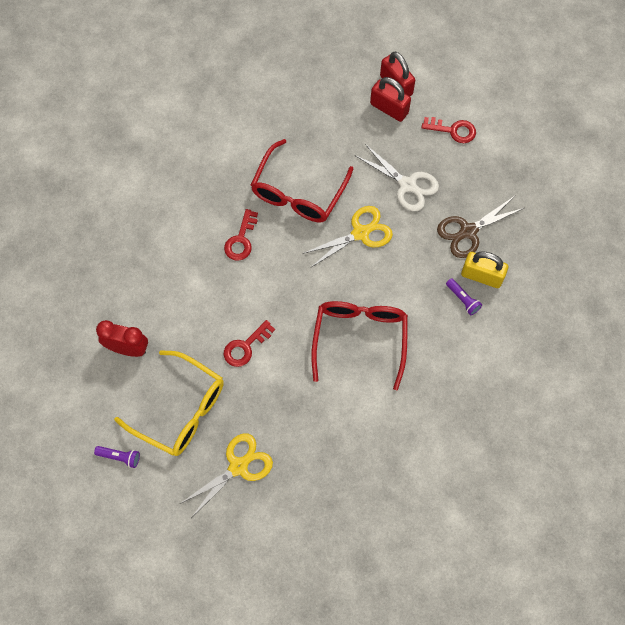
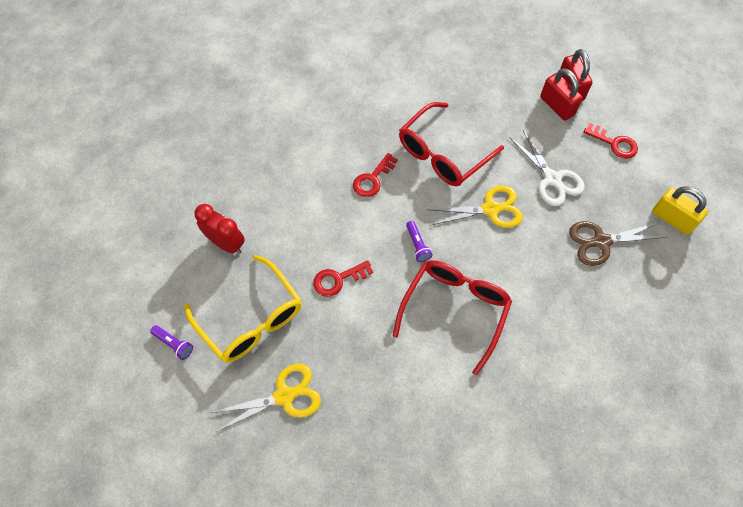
camera: 20 degrees right, 5 degrees down
(463, 299) = (575, 306): purple flashlight -> purple flashlight (417, 245)
(482, 276) = (602, 289): yellow padlock -> yellow padlock (672, 219)

